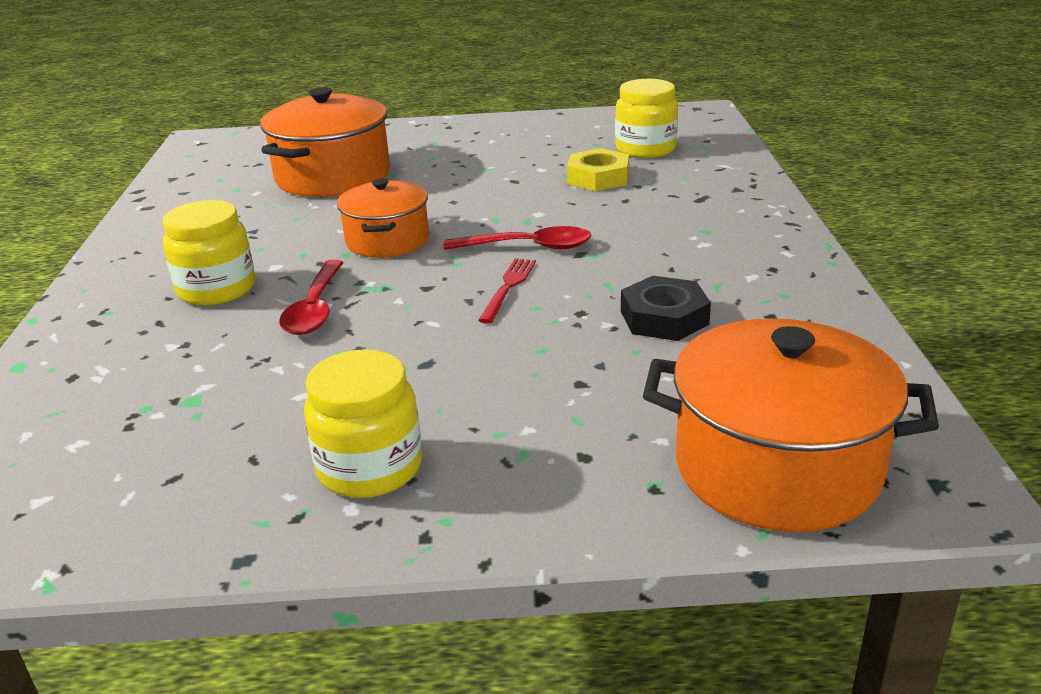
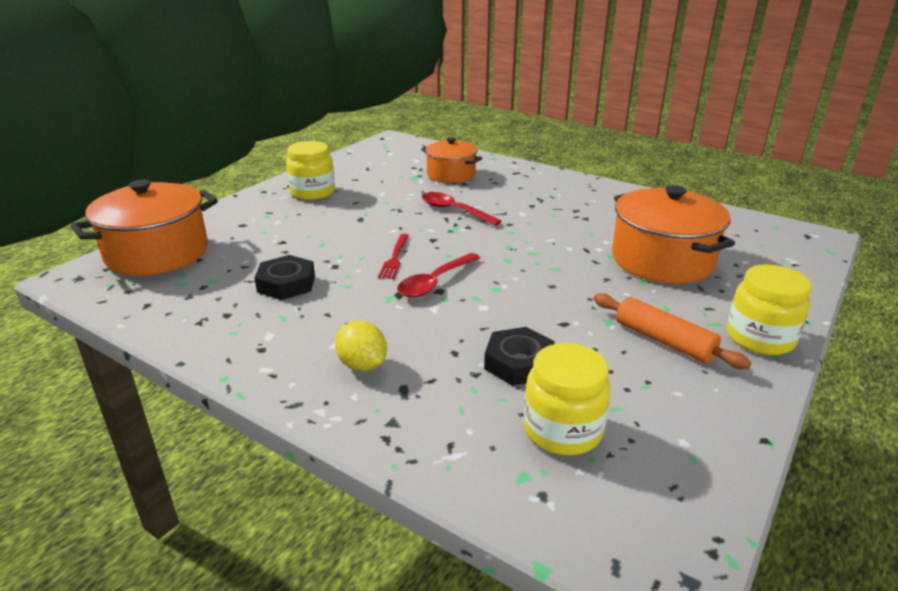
camera: 125 degrees right, 0 degrees up
(217, 289) = (513, 197): yellow jar -> yellow jar (760, 338)
(387, 241) = (512, 246): orange pot -> orange pot (451, 174)
(487, 149) = (663, 341): none -> orange rolling pin
(508, 287) = (394, 258): red fork -> red fork turned 45 degrees clockwise
(598, 178) = (518, 363): yellow nut -> black nut
(705, 222) = (362, 365): none -> yellow lemon

